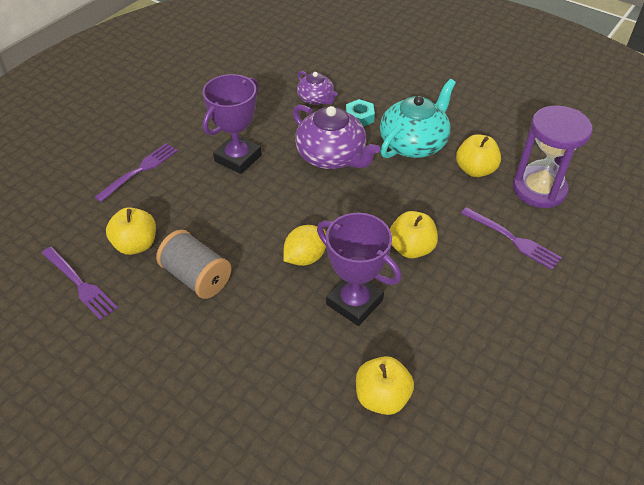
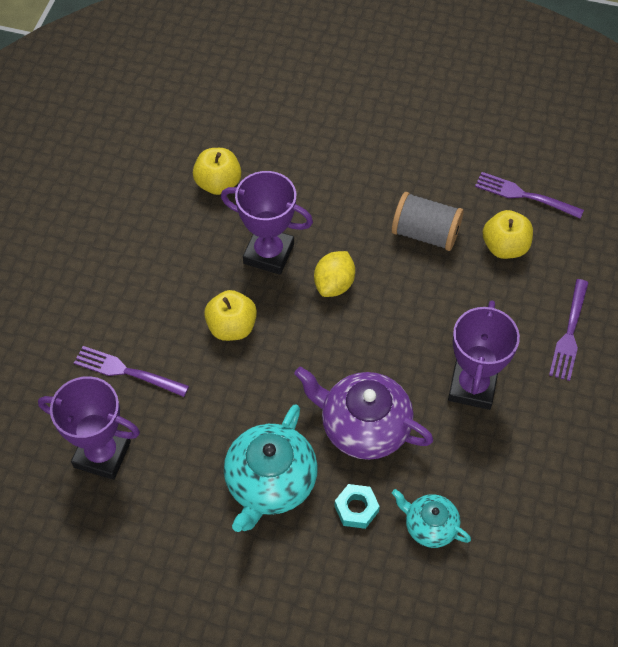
camera: 160 degrees right, 10 degrees up
(316, 99) = (430, 526): purple teapot -> turquoise teapot
(475, 170) = (183, 461): yellow apple -> none
(539, 189) = (102, 454): purple hourglass -> purple trophy

